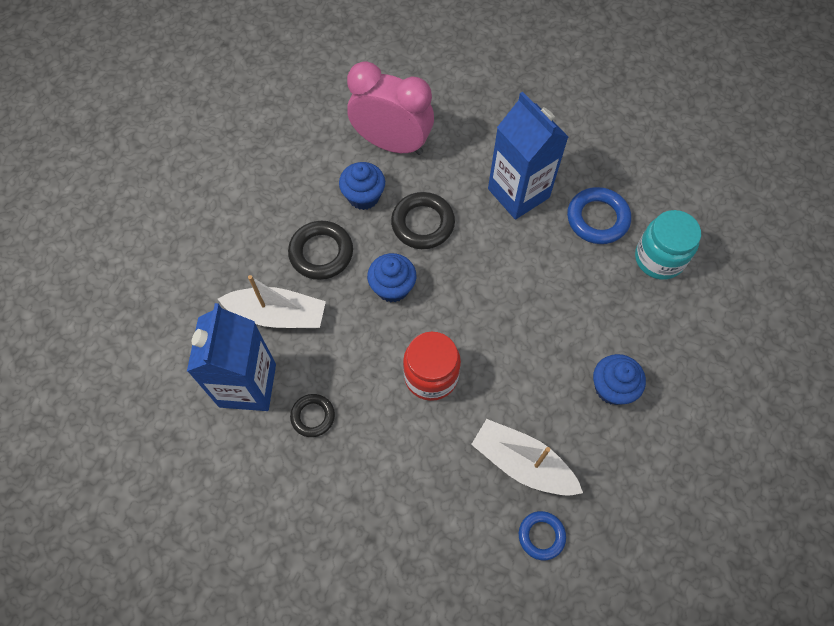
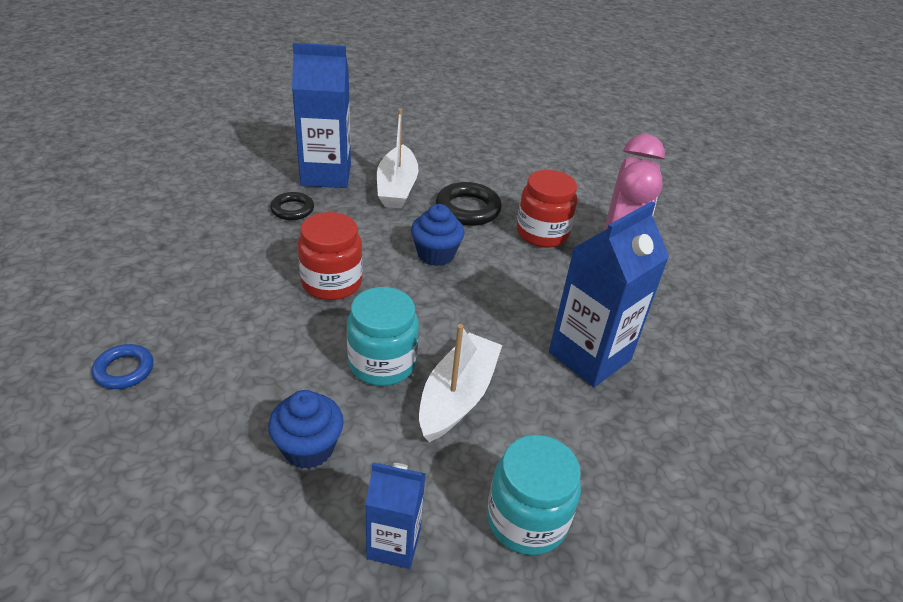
camera: 80 degrees right, 25 degrees down
(363, 196) = (542, 233): blue cupcake -> red jar
(422, 223) = (520, 275): black ring -> none
(522, 463) = (217, 355): white boat -> white boat (457, 396)
(529, 337) = (382, 363): none -> turquoise jar
(597, 219) = (576, 441): blue ring -> none
(681, 335) = (394, 543): none -> blue carton

